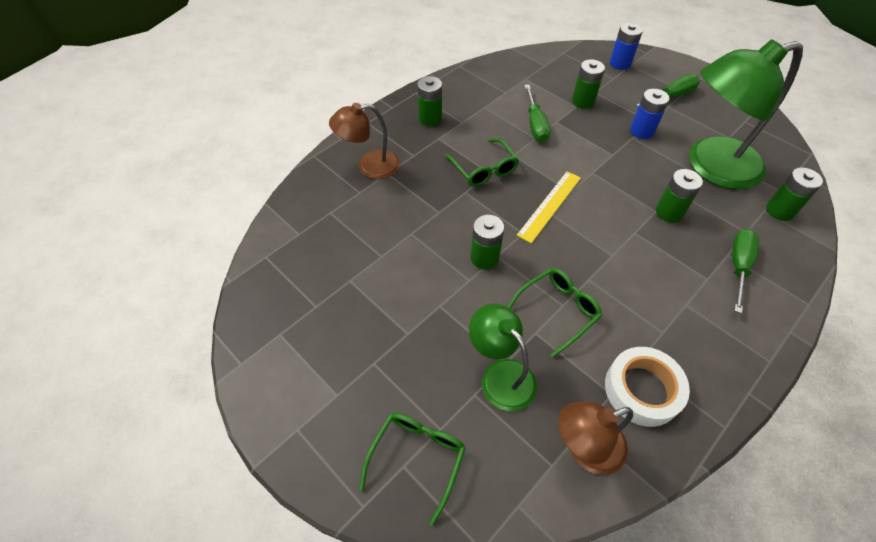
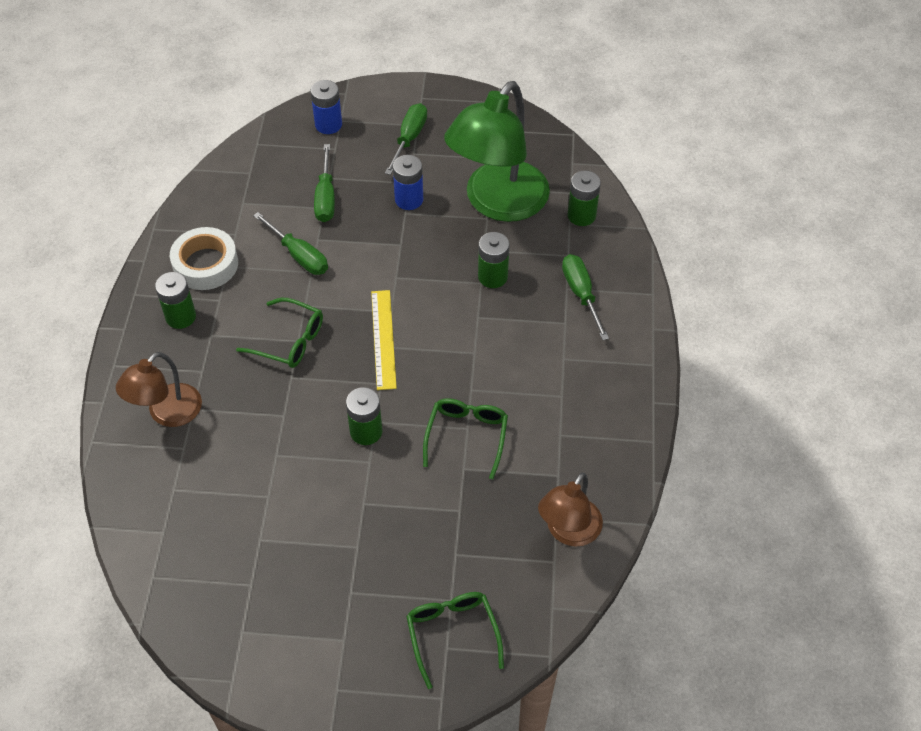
camera: 40 degrees left, 0 degrees up
(500, 375) = (463, 523): green lamp -> none
(583, 101) = (326, 197): green battery -> green screwdriver
(642, 390) = (577, 455): white tape -> white tape (205, 264)

